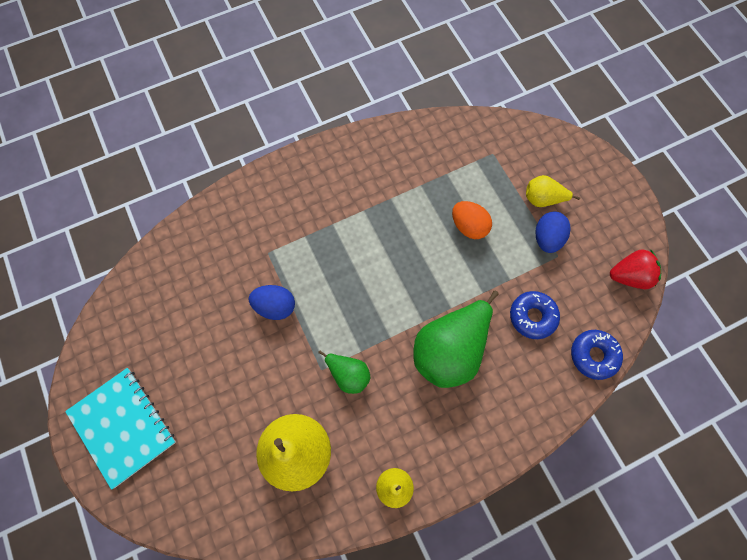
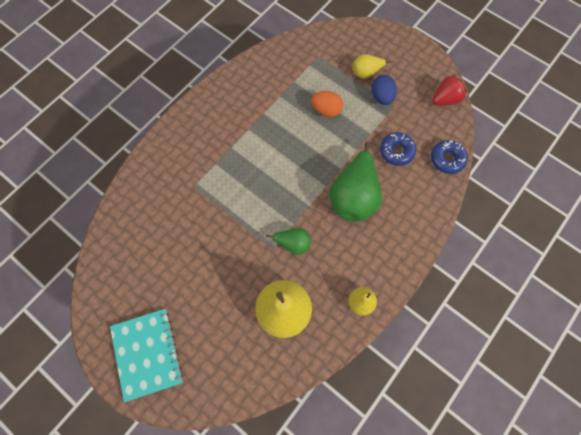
camera: 25 degrees left, 0 degrees up
(123, 426) = (147, 354): turquoise notebook -> turquoise notebook turned 45 degrees clockwise
(275, 306) = (218, 220): blue egg -> none

